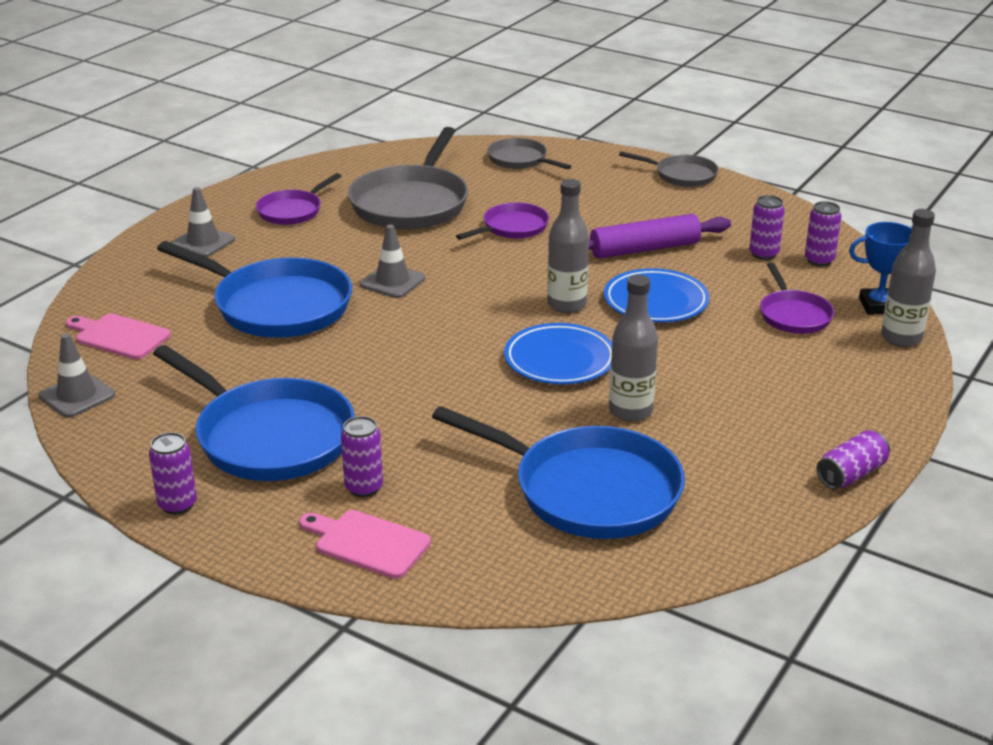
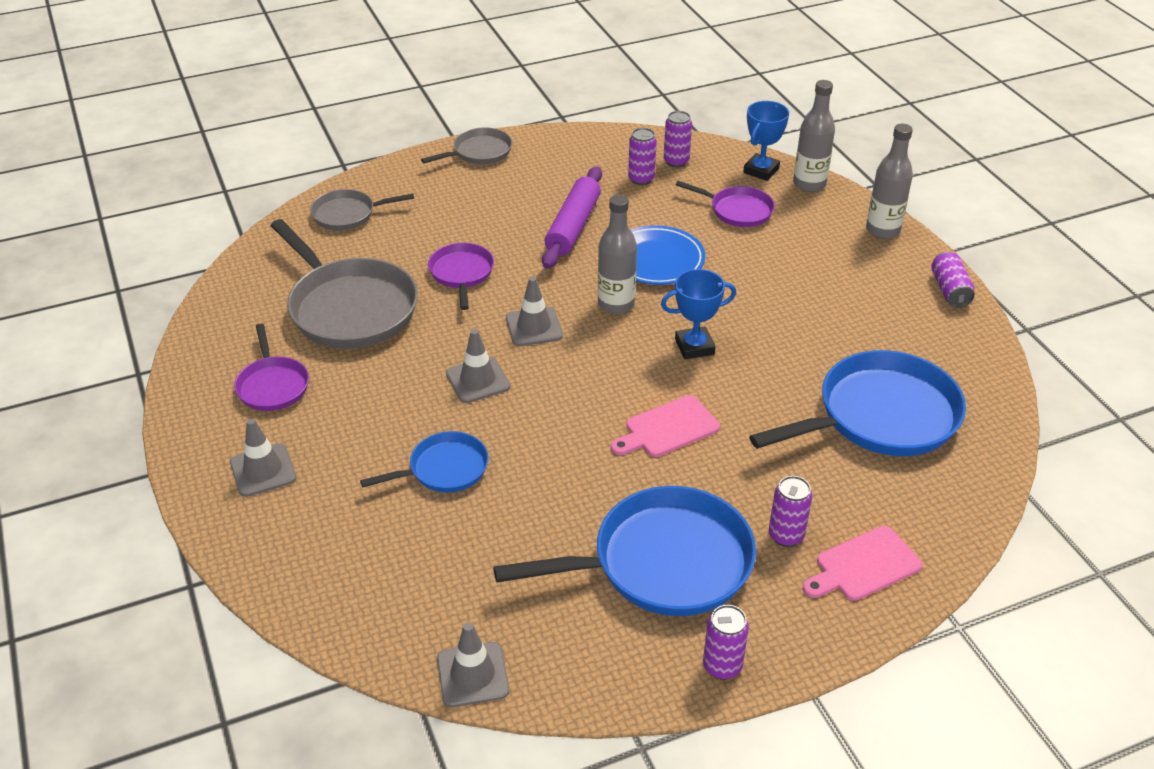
camera: 55 degrees left, 10 degrees up
(119, 336) = (387, 602): pink cutting board -> pink cutting board (668, 428)
(276, 306) = (444, 469): blue pan -> blue pan, size x0.53
(487, 280) = (534, 327): none -> grey traffic cone
(560, 360) = (694, 347): blue plate -> blue trophy
(630, 411) = (795, 346): grey bottle -> grey bottle (882, 230)

